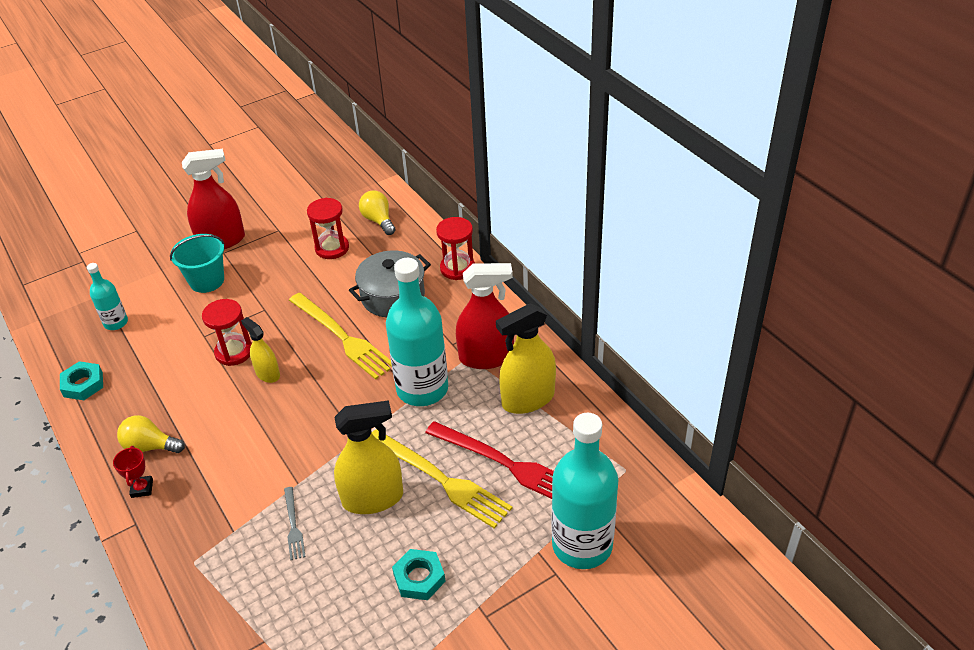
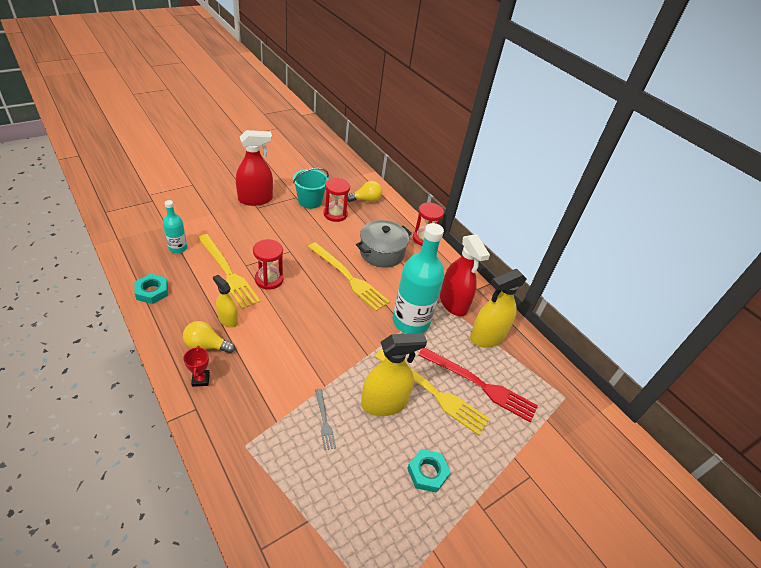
camera: 10 degrees left, 0 degrees up
(180, 349) = (228, 272): none -> yellow fork
(207, 281) = (246, 226): turquoise bucket -> turquoise bucket (310, 201)
(267, 374) = (295, 298): yellow spray bottle -> yellow spray bottle (228, 320)
(378, 220) = (366, 200): yellow light bulb -> yellow light bulb turned 105 degrees clockwise
(486, 357) = (453, 303): red spray bottle -> red spray bottle turned 75 degrees clockwise
(582, 545) = (545, 454): turquoise bottle -> none

